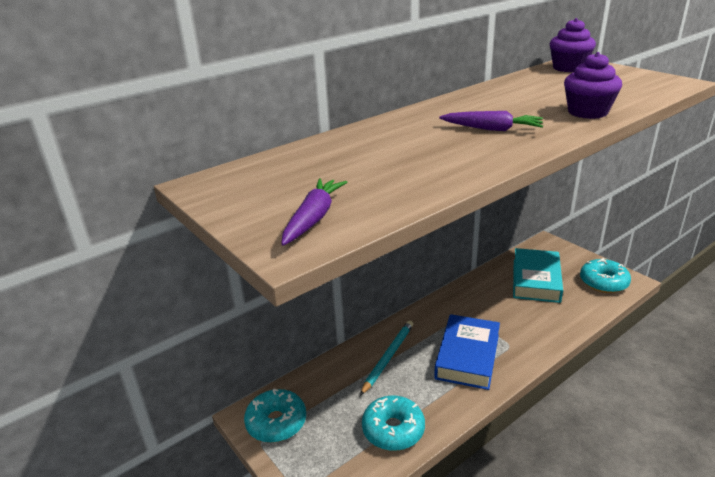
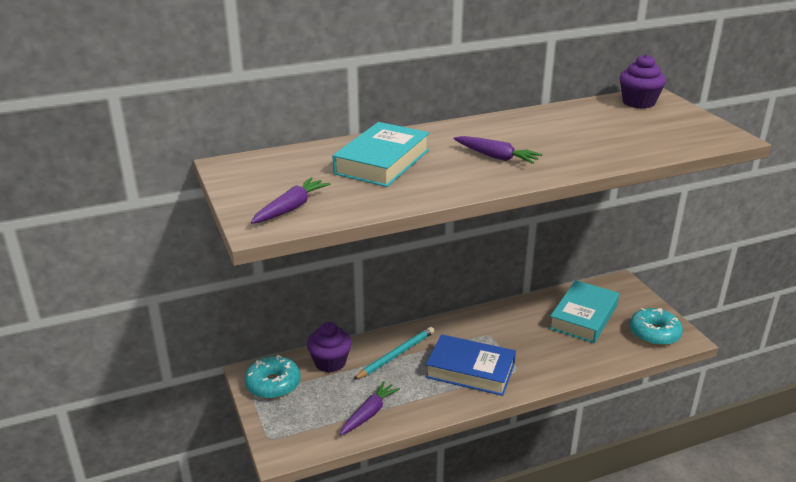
camera: 15 degrees right, 0 degrees up
(379, 152) = (382, 162): none -> turquoise book
(393, 430) = (369, 413): turquoise donut -> purple carrot
(467, 356) = (470, 370): blue book -> blue book turned 75 degrees clockwise
(587, 112) = (600, 155): purple cupcake -> purple cupcake (330, 362)

